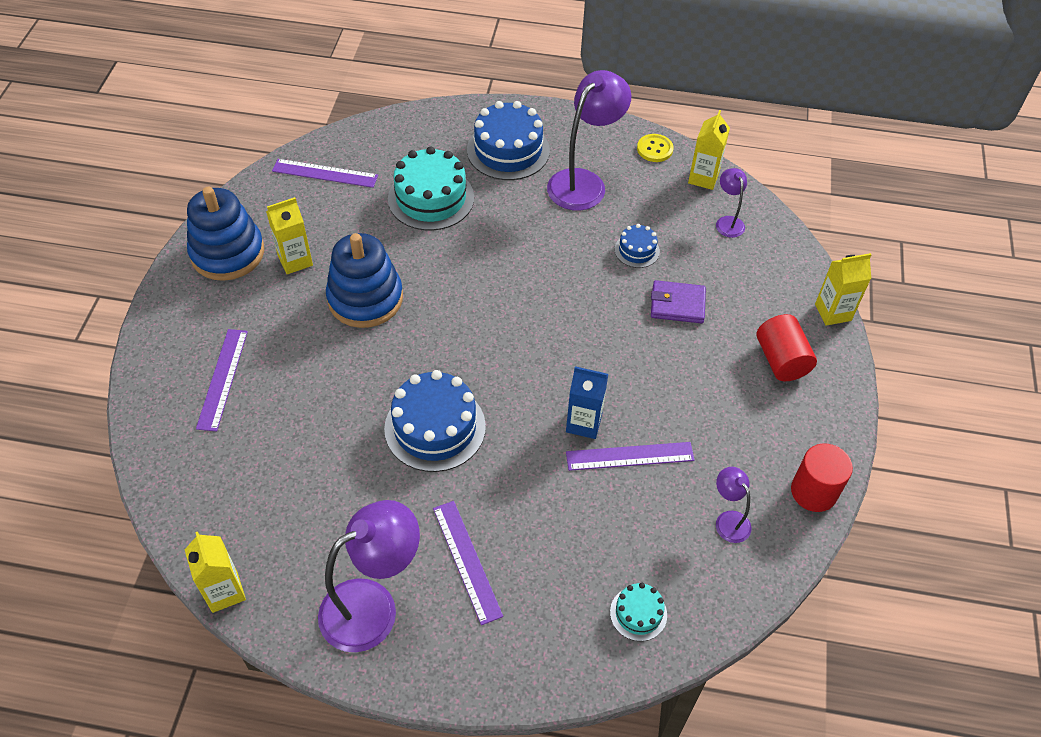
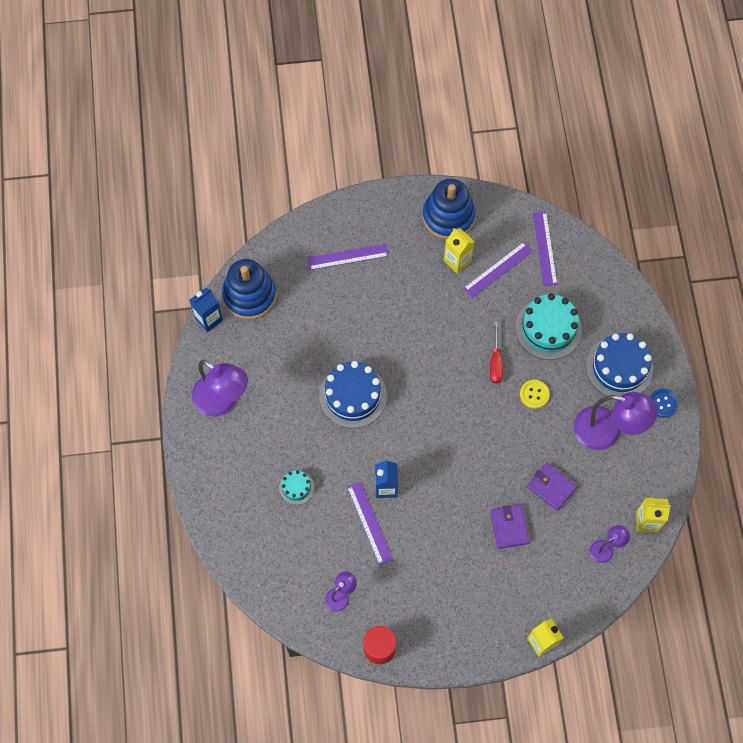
camera: 75 degrees right, 15 degrees up
(224, 591) = (209, 319): yellow carton -> blue carton
(365, 298) = (440, 317): blue stacking toy -> blue stacking toy (249, 295)
(452, 259) = (495, 362): none -> red screwdriver
(467, 561) = (266, 444): purple ruler -> purple ruler (498, 270)
(566, 127) = (663, 403): none -> blue button
(637, 250) = (551, 487): blue cake -> purple wallet
(638, 613) = (260, 553): turquoise cake -> turquoise cake (296, 487)
(654, 149) = (665, 477): yellow button -> yellow button (534, 394)
(781, 360) = (483, 610): red cylinder -> none

